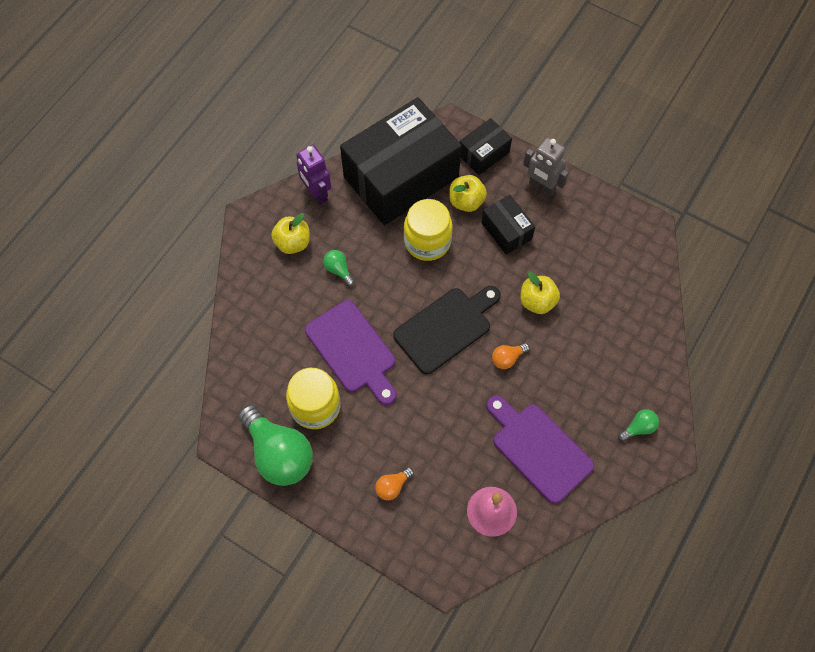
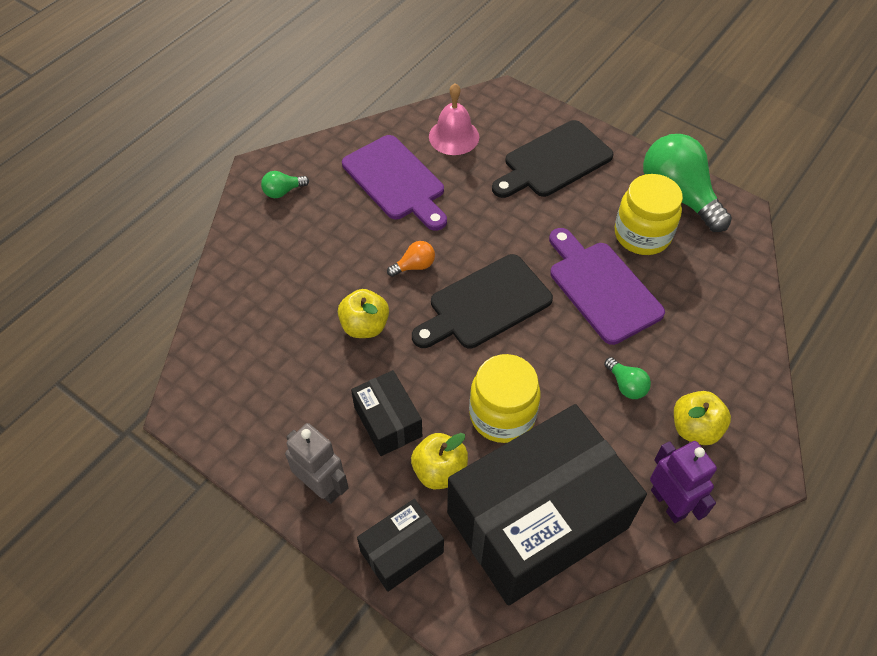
camera: 175 degrees left, 10 degrees down
(392, 486) = (554, 161): orange light bulb -> black cutting board

